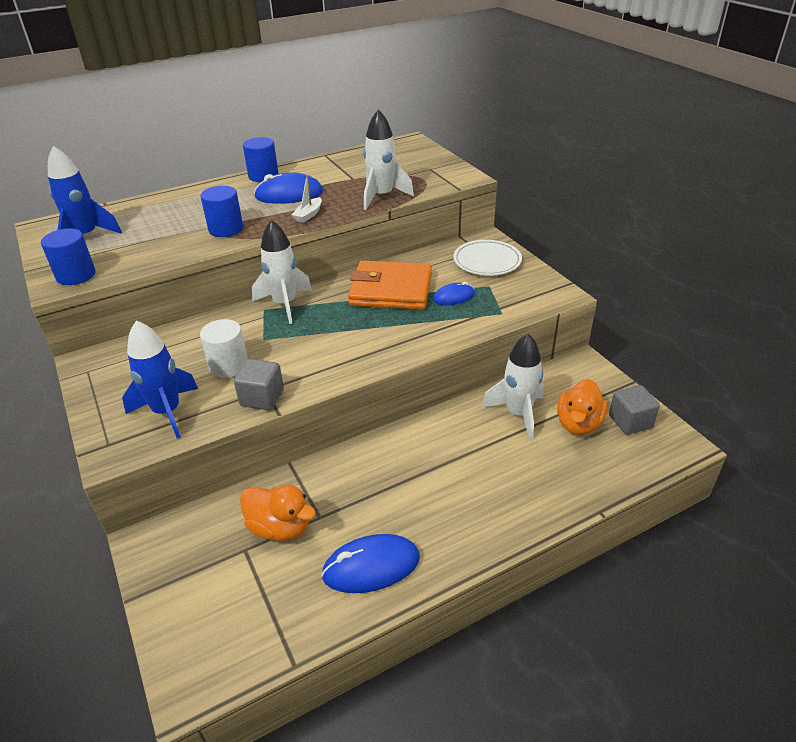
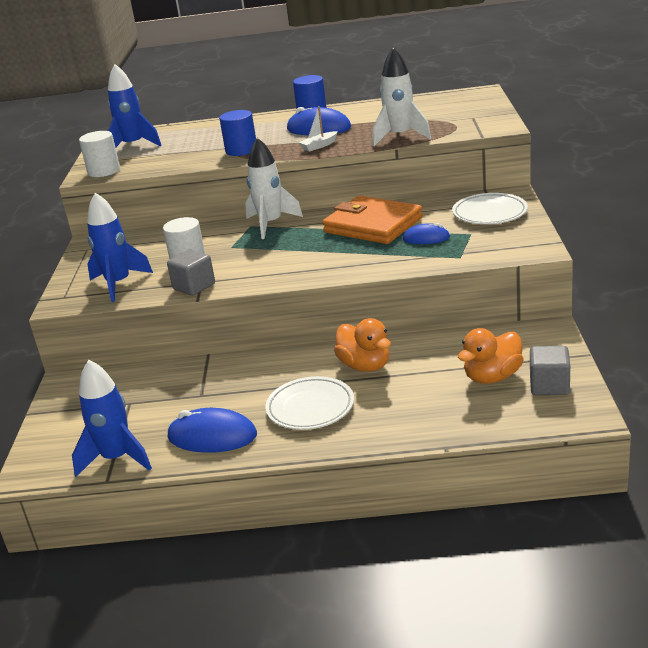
camera: 30 degrees right, 10 degrees down
(76, 275) = (104, 171): blue cylinder -> white cylinder
(280, 527) = (165, 395): orange duck -> orange duck (365, 366)
(285, 630) = (117, 458): none -> blue rocket
(444, 501) = (310, 407): none -> white plate
(518, 414) = (439, 358): white rocket -> none

